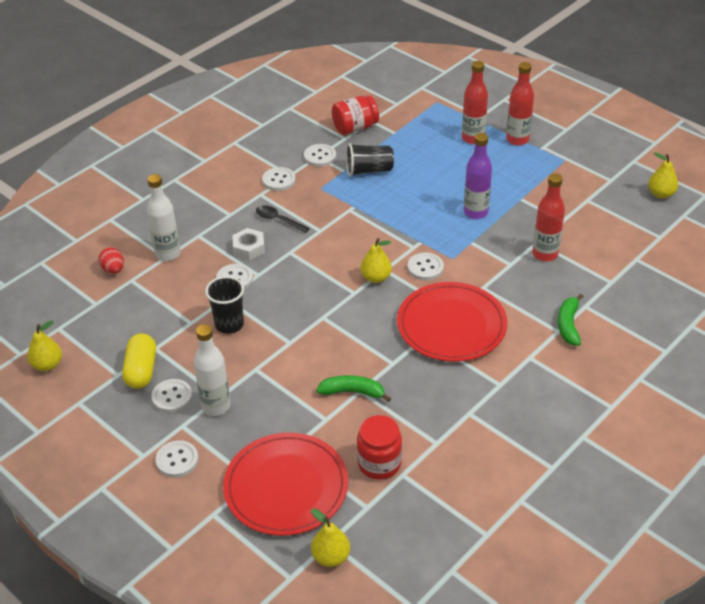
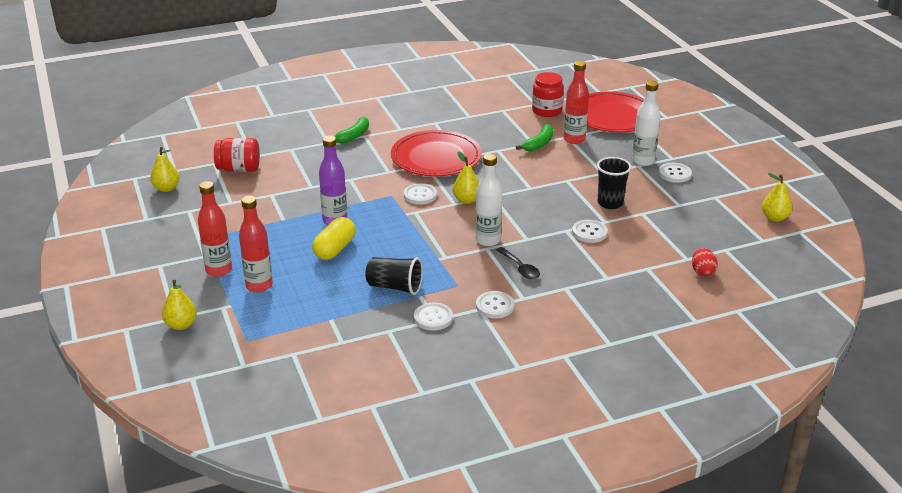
camera: 155 degrees left, 10 degrees down
(141, 370) = (694, 194): yellow capsule -> yellow capsule (334, 249)
(168, 254) = (644, 270): white bottle -> white bottle (488, 240)
(177, 460) = (682, 143): white button -> none
(249, 248) = (563, 252): white nut -> none
(331, 557) = (602, 87): yellow pear -> yellow pear (181, 325)
(352, 392) = (539, 143): green banana -> green banana turned 90 degrees counterclockwise
(355, 127) = (367, 339): red jar -> red jar (239, 169)
(545, 254) = (316, 177): red bottle -> red bottle (574, 139)

